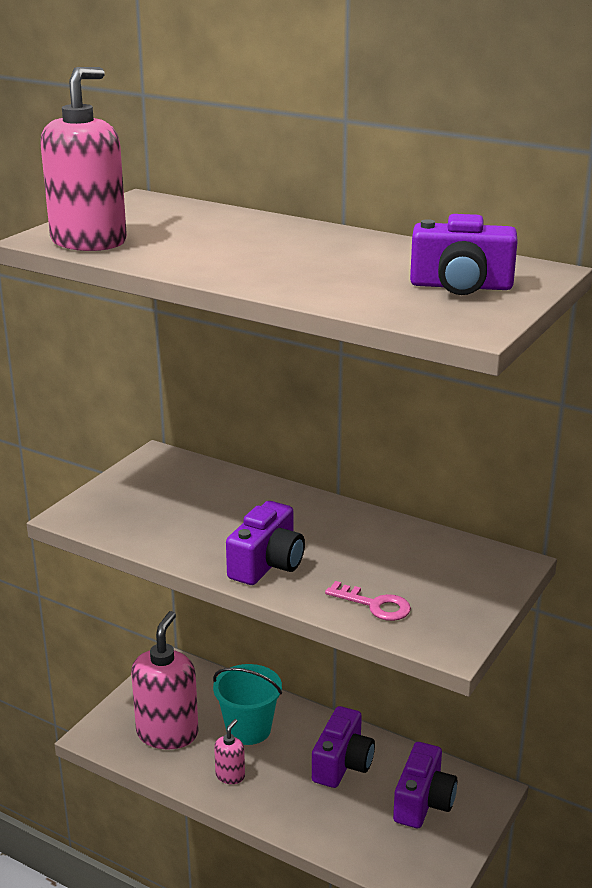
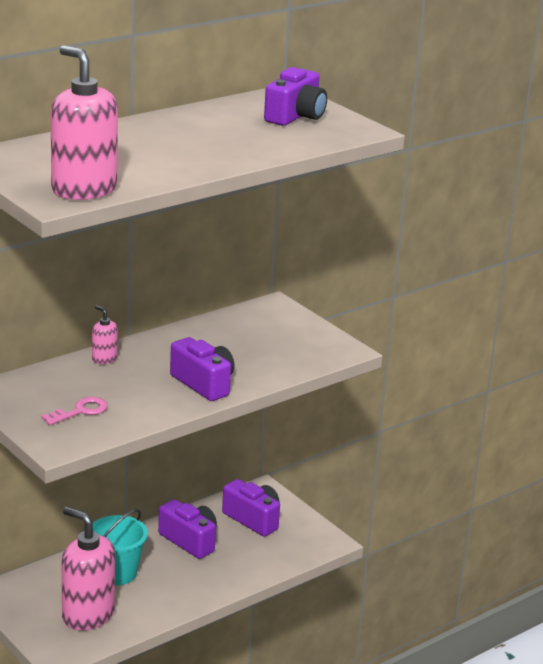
camera: 70 degrees left, 0 degrees up
(230, 775) = (163, 596): pink soap dispenser -> pink soap dispenser (104, 359)
(374, 605) = (285, 360): pink key -> pink key (80, 411)

